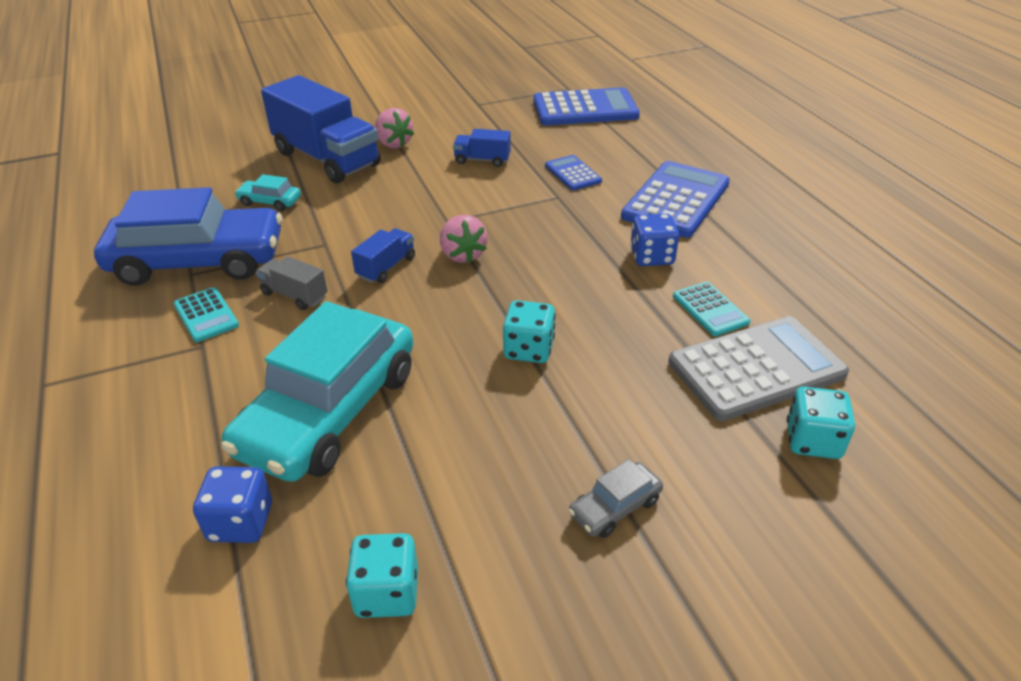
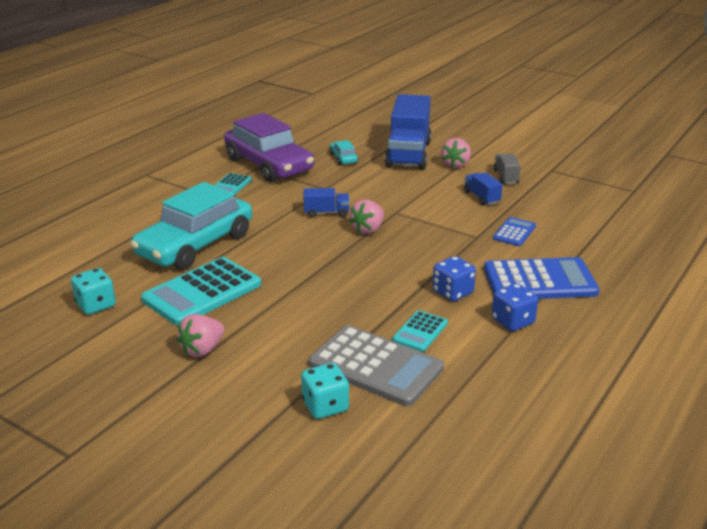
camera: 55 degrees right, 10 degrees down
(198, 261) = (269, 165): blue car -> purple car
(241, 522) = (107, 254): blue dice -> blue dice (512, 321)
(295, 295) = (271, 199): grey truck -> grey truck (505, 177)
(329, 411) = (195, 245): turquoise car -> turquoise car turned 45 degrees counterclockwise
(466, 452) = (202, 292): none -> turquoise calculator
(529, 349) = (304, 281): turquoise dice -> none
(585, 109) = (613, 207): blue calculator -> none
(615, 507) = (202, 350): grey car -> pink strawberry

